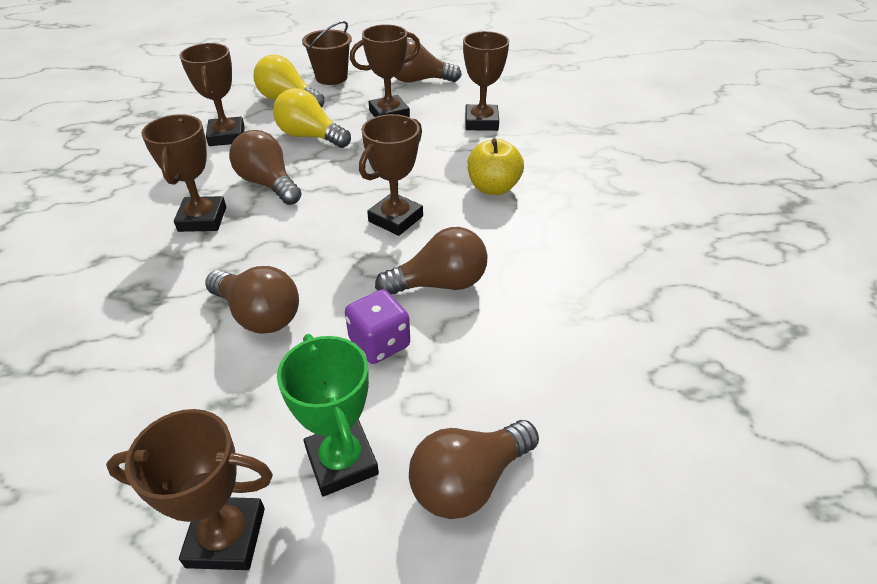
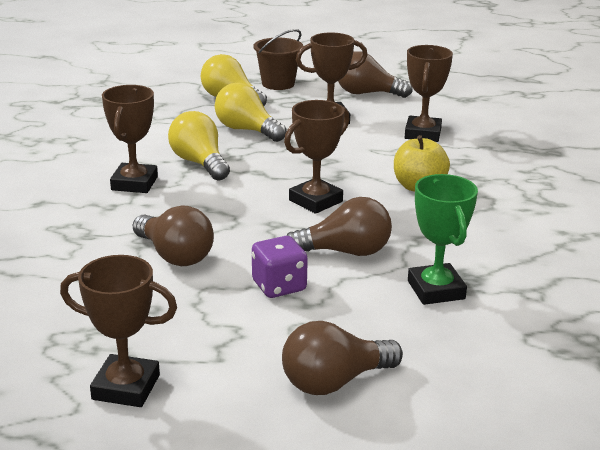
camera: 10 degrees right, 15 degrees down
(227, 136) = (166, 123): brown trophy -> none
(268, 184) = (199, 163): brown light bulb -> yellow light bulb
(342, 461) = (229, 356): green trophy -> green trophy (436, 290)

